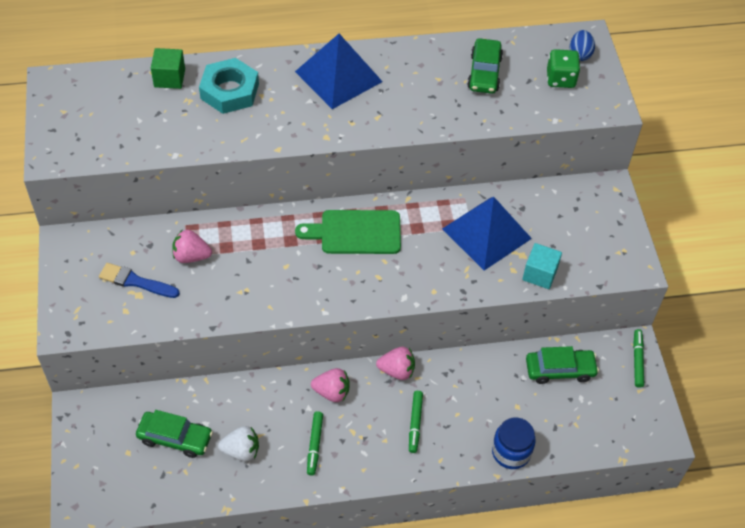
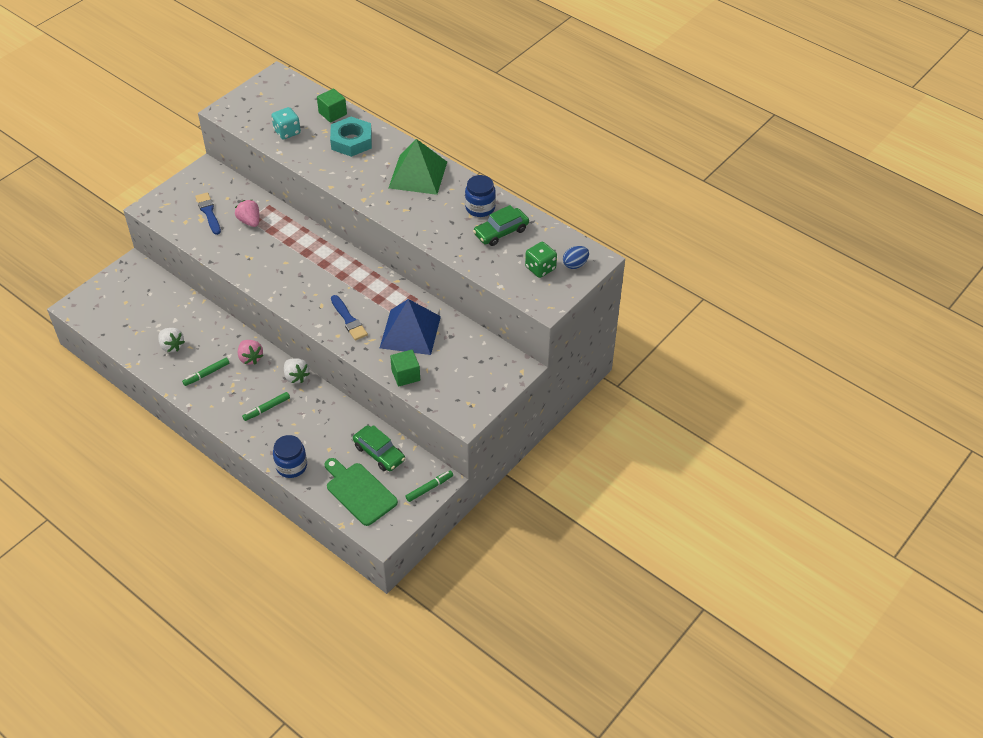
camera: 50 degrees right, 5 degrees down
(152, 129) = (287, 132): none -> turquoise dice
(175, 438) = (153, 314): green car -> none
(338, 76) = (418, 174): blue pyramid -> green pyramid
(355, 232) = (343, 275): green cutting board -> green cutting board (359, 492)
(397, 370) = (296, 377): pink strawberry -> white strawberry
(422, 269) = (349, 320): none -> blue brush
(436, 65) = (480, 208): none -> blue jar
(539, 274) = (405, 375): turquoise cube -> green cube

